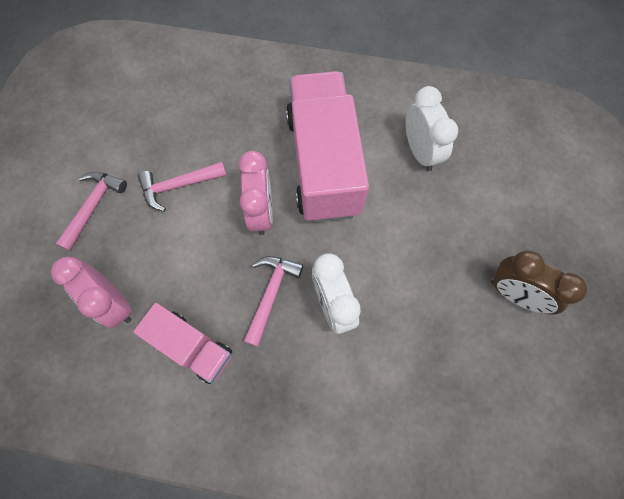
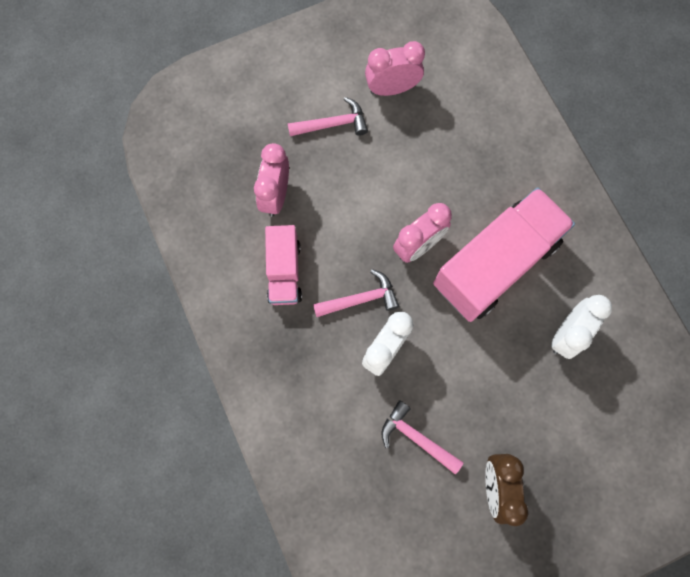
camera: 55 degrees right, 5 degrees up
(108, 137) = (392, 89): none -> pink clock
(178, 186) = (393, 170): pink hammer -> pink hammer (416, 438)

